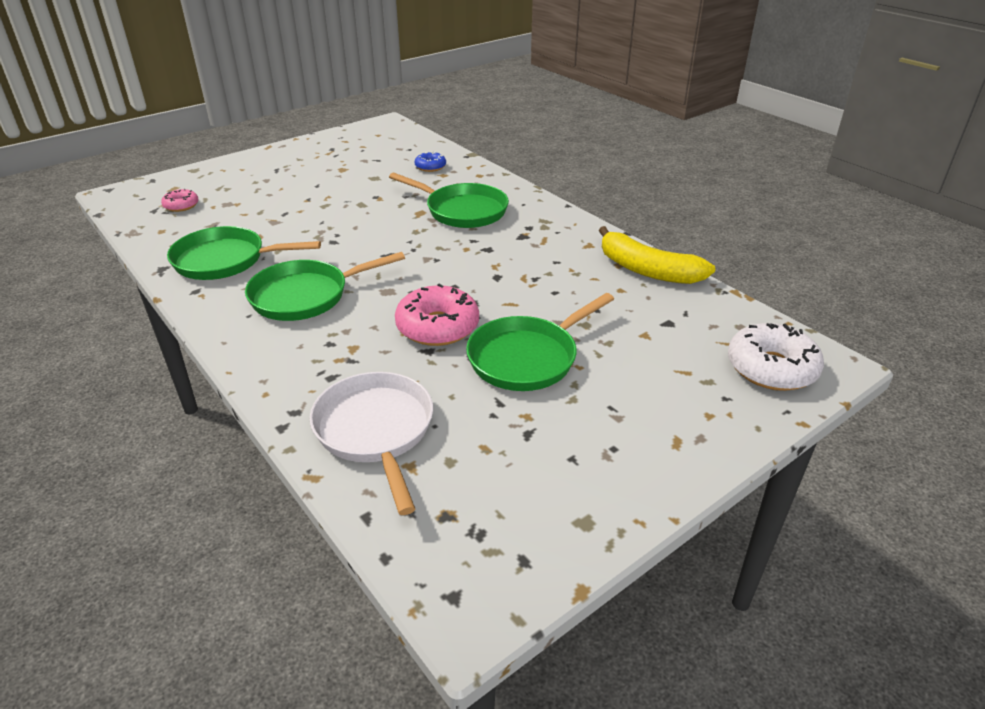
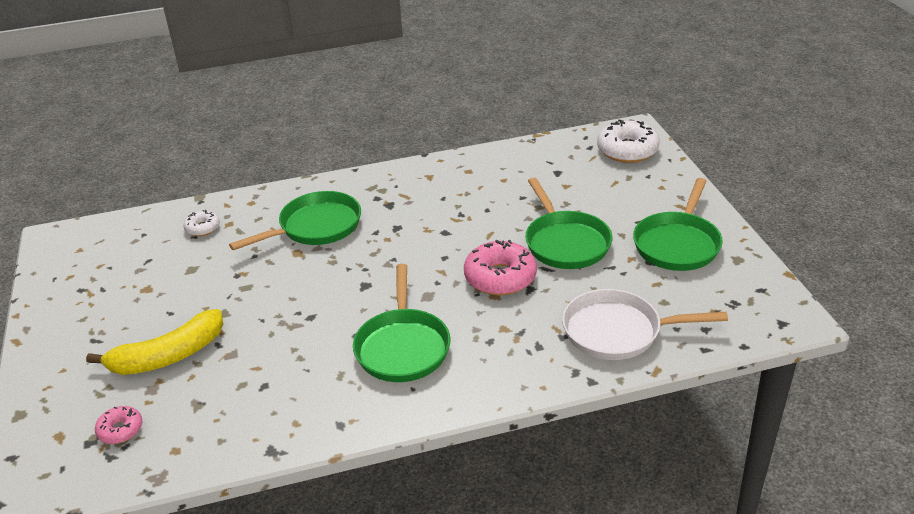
camera: 65 degrees left, 0 degrees up
(226, 260) = (292, 398): green pan -> green pan (678, 244)
(430, 167) = (202, 228): blue donut -> white donut
(647, 270) = (485, 161): yellow banana -> yellow banana (168, 356)

